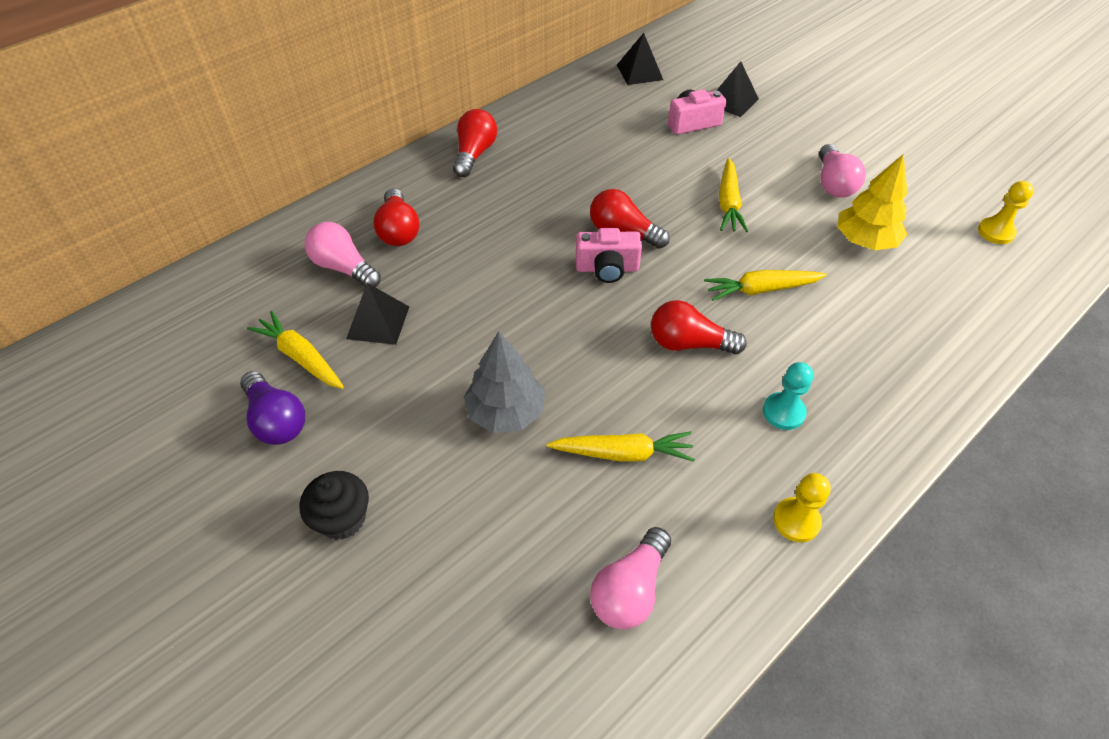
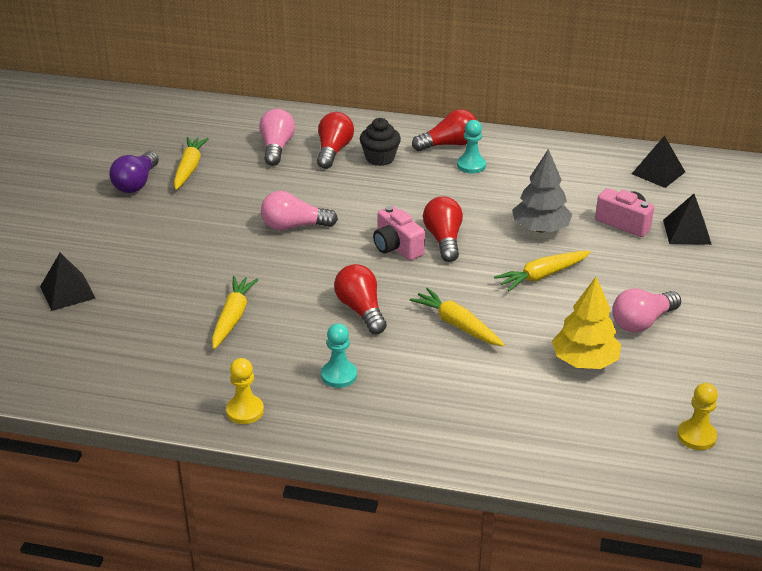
camera: 55 degrees right, 15 degrees down
(342, 519) = (91, 236): black cupcake -> black cupcake (380, 158)
(378, 322) = (245, 181): black pyramid -> black pyramid (67, 292)
(398, 230) = (333, 151): red light bulb -> red light bulb turned 150 degrees clockwise
(506, 412) = (221, 258): grey tree -> grey tree (540, 228)
(523, 158) = (471, 165): none -> turquoise pawn
(623, 453) = (232, 317): yellow carrot -> yellow carrot turned 135 degrees counterclockwise
(630, 590) = (131, 358): pink light bulb -> pink light bulb (294, 226)

